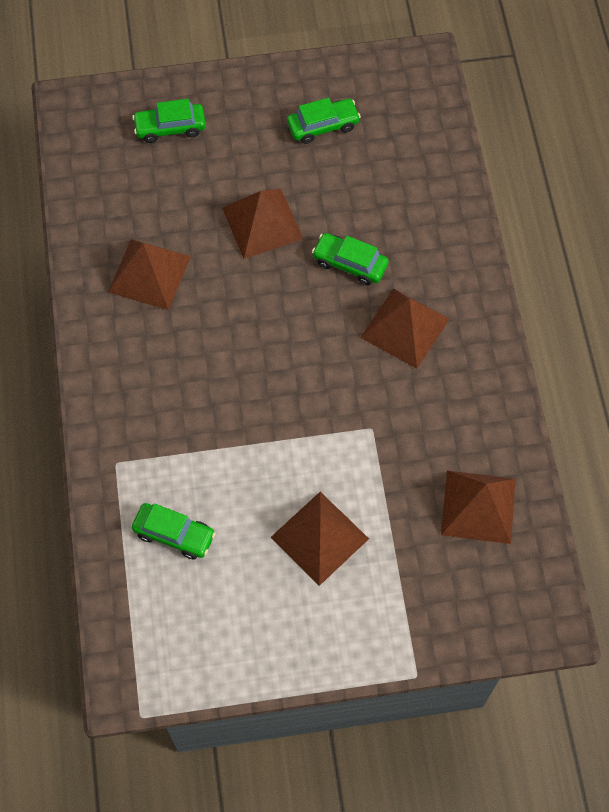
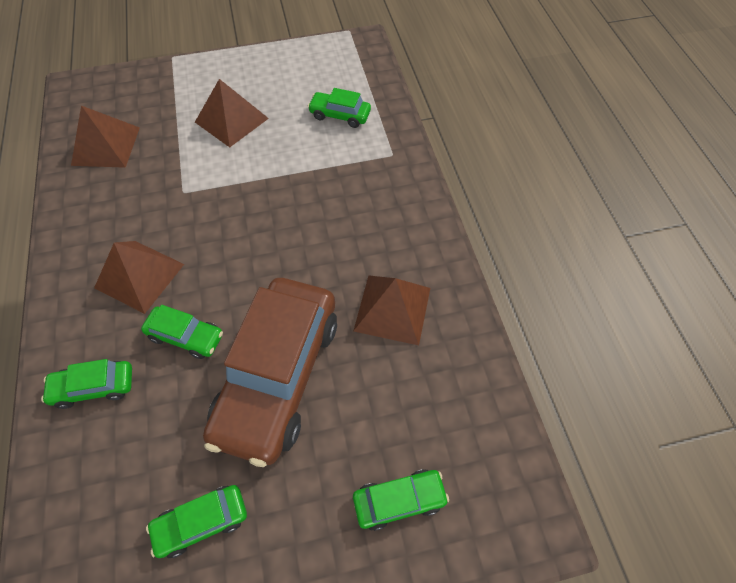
camera: 175 degrees right, 5 degrees down
(262, 223) = (279, 375): brown pyramid -> brown car
(427, 226) = (94, 387): none -> green car

